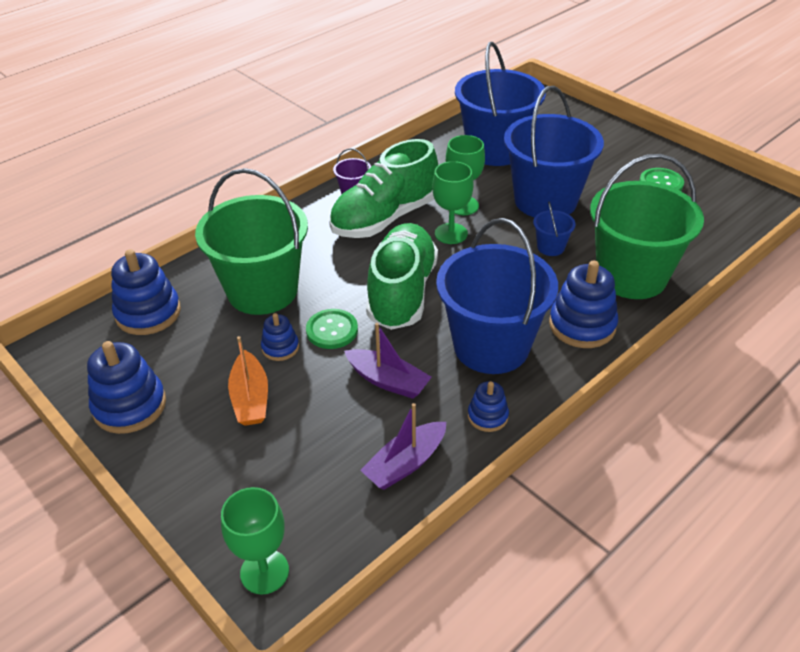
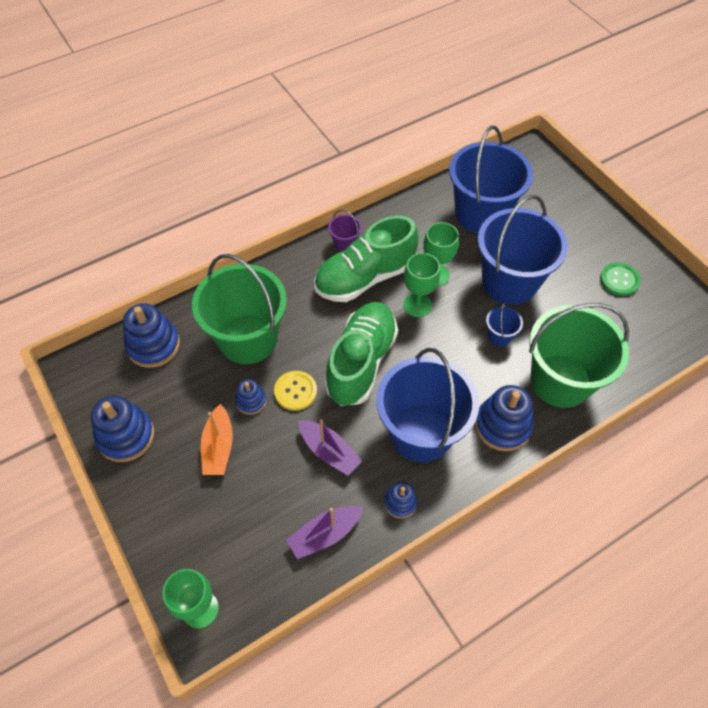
camera: 10 degrees right, 15 degrees up
(332, 330) = (295, 391): green button -> yellow button

